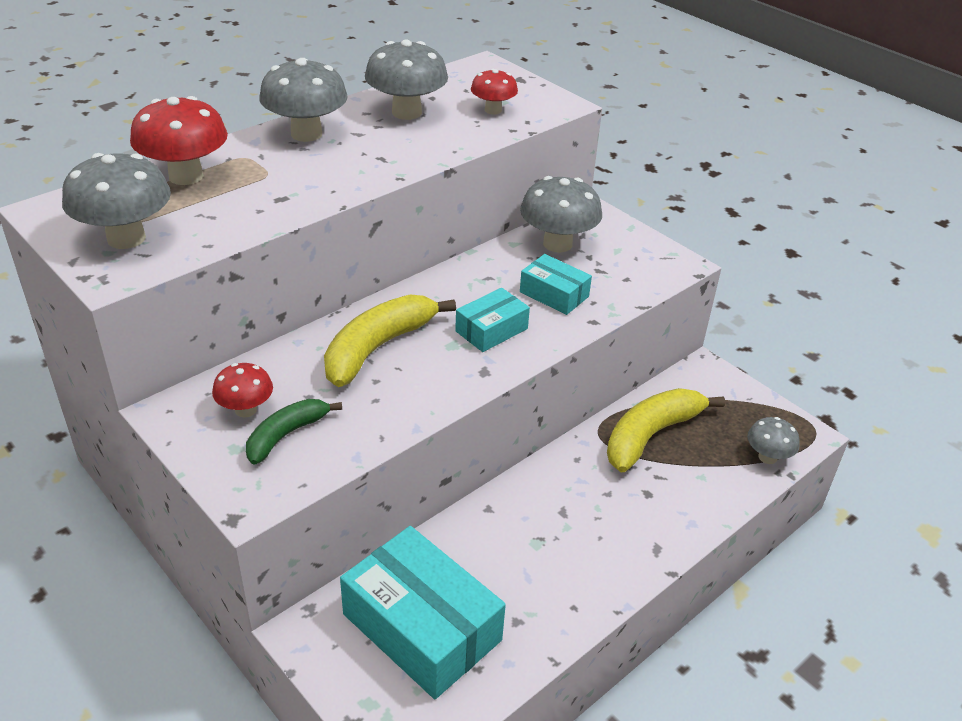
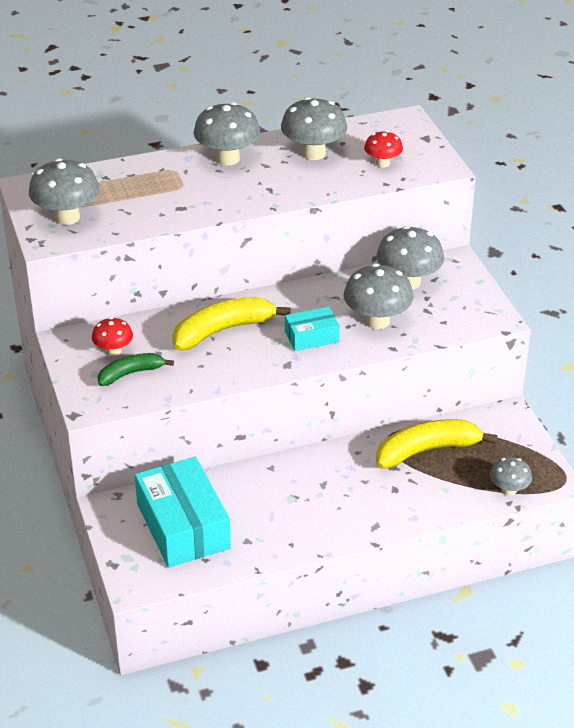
camera: 25 degrees right, 0 degrees up
(186, 176) = (126, 178): red mushroom -> none
(554, 294) = (377, 321): turquoise box -> grey mushroom

